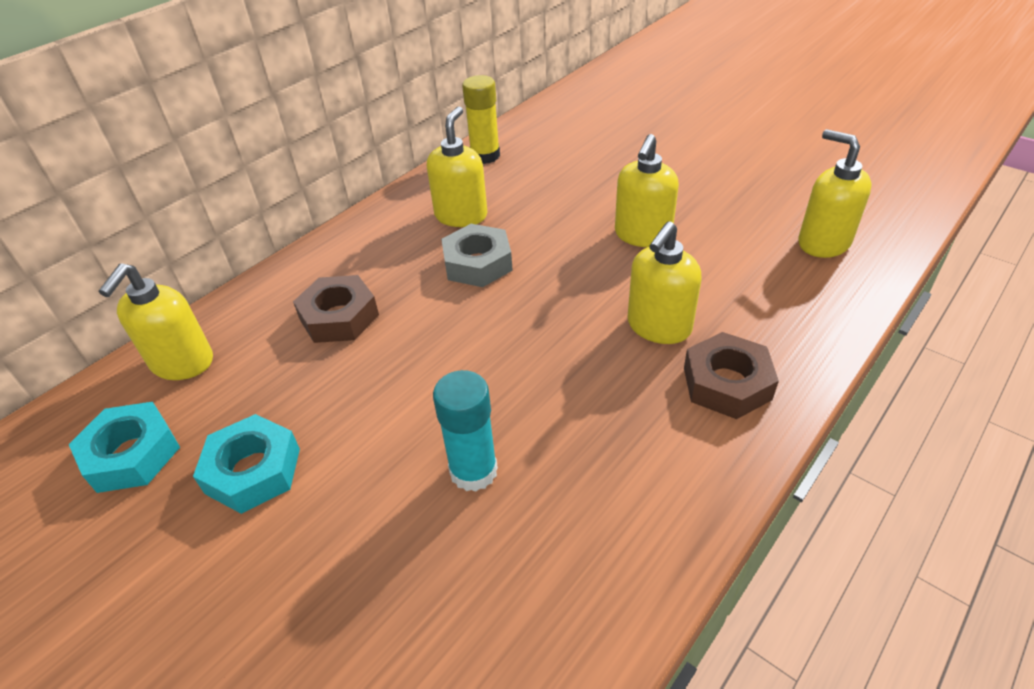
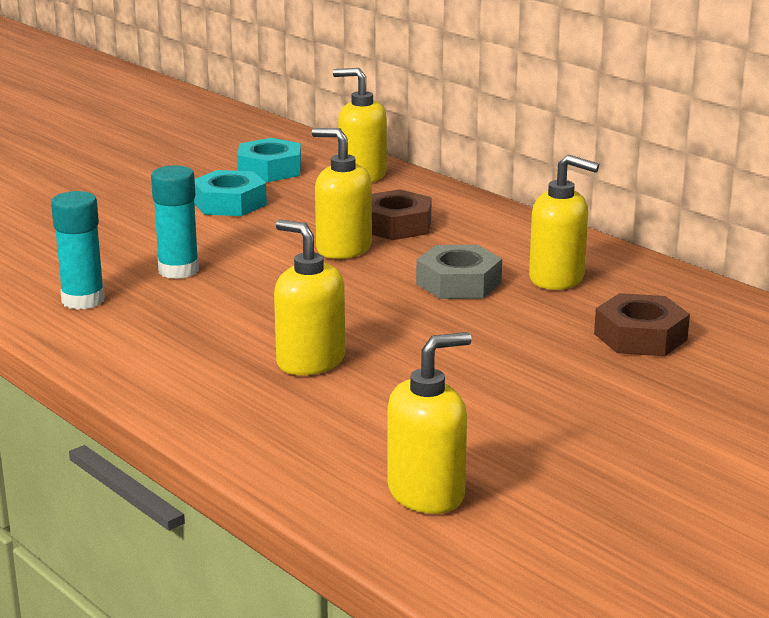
camera: 95 degrees right, 20 degrees down
(485, 156) = (702, 297): yellow glue stick -> none
(576, 546) = (83, 300): none -> turquoise glue stick
(642, 235) = (484, 374): yellow soap dispenser -> yellow soap dispenser (343, 249)
(727, 383) = (208, 383): brown nut -> brown nut (640, 337)

